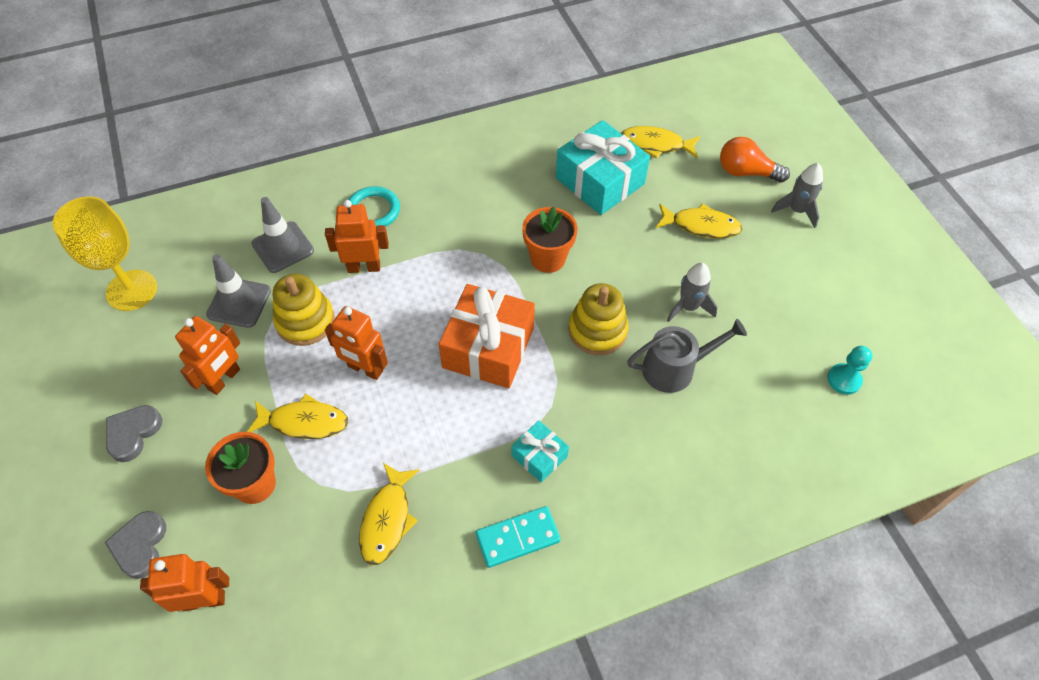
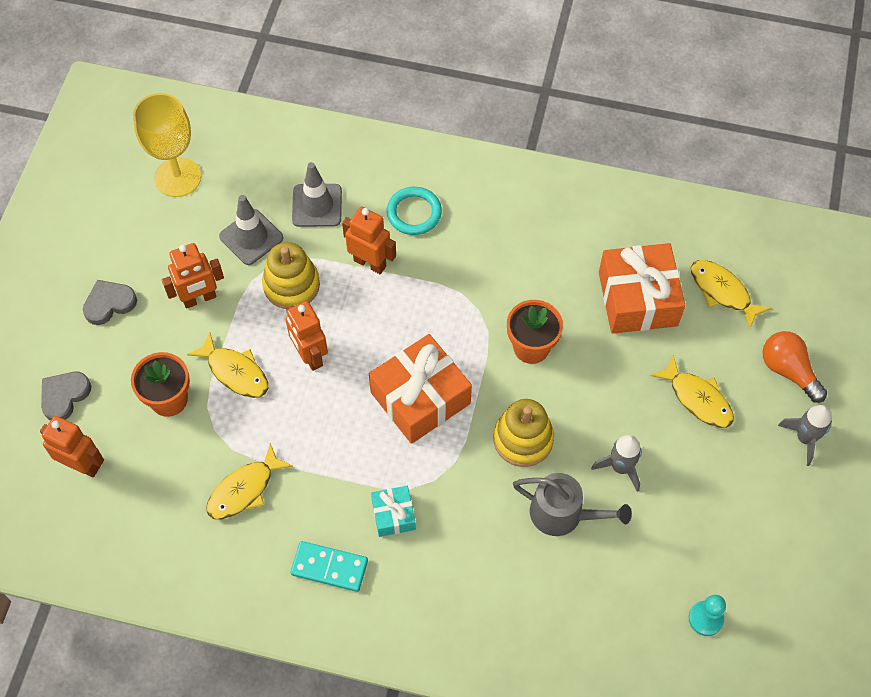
camera: 35 degrees right, 5 degrees up
(599, 181) = (637, 299): turquoise gift -> orange gift

